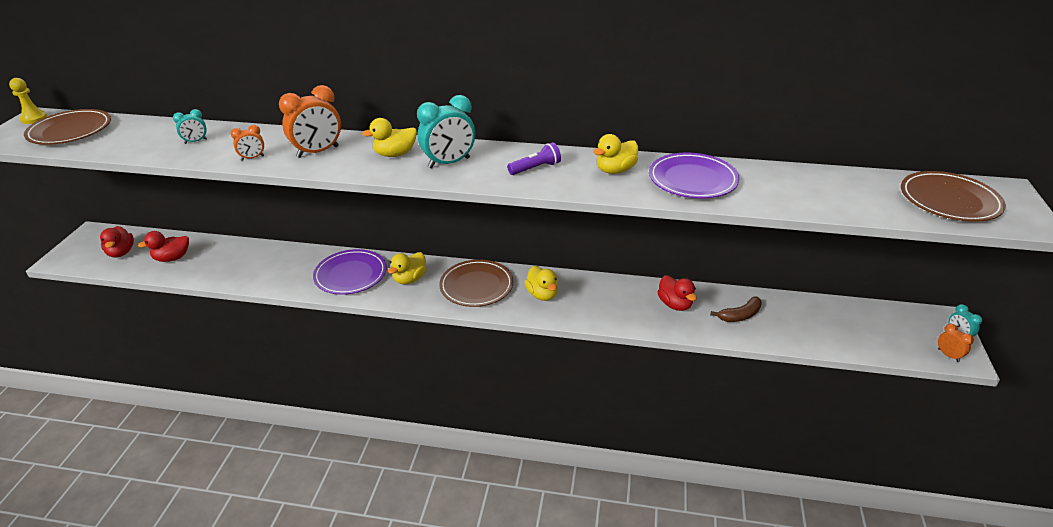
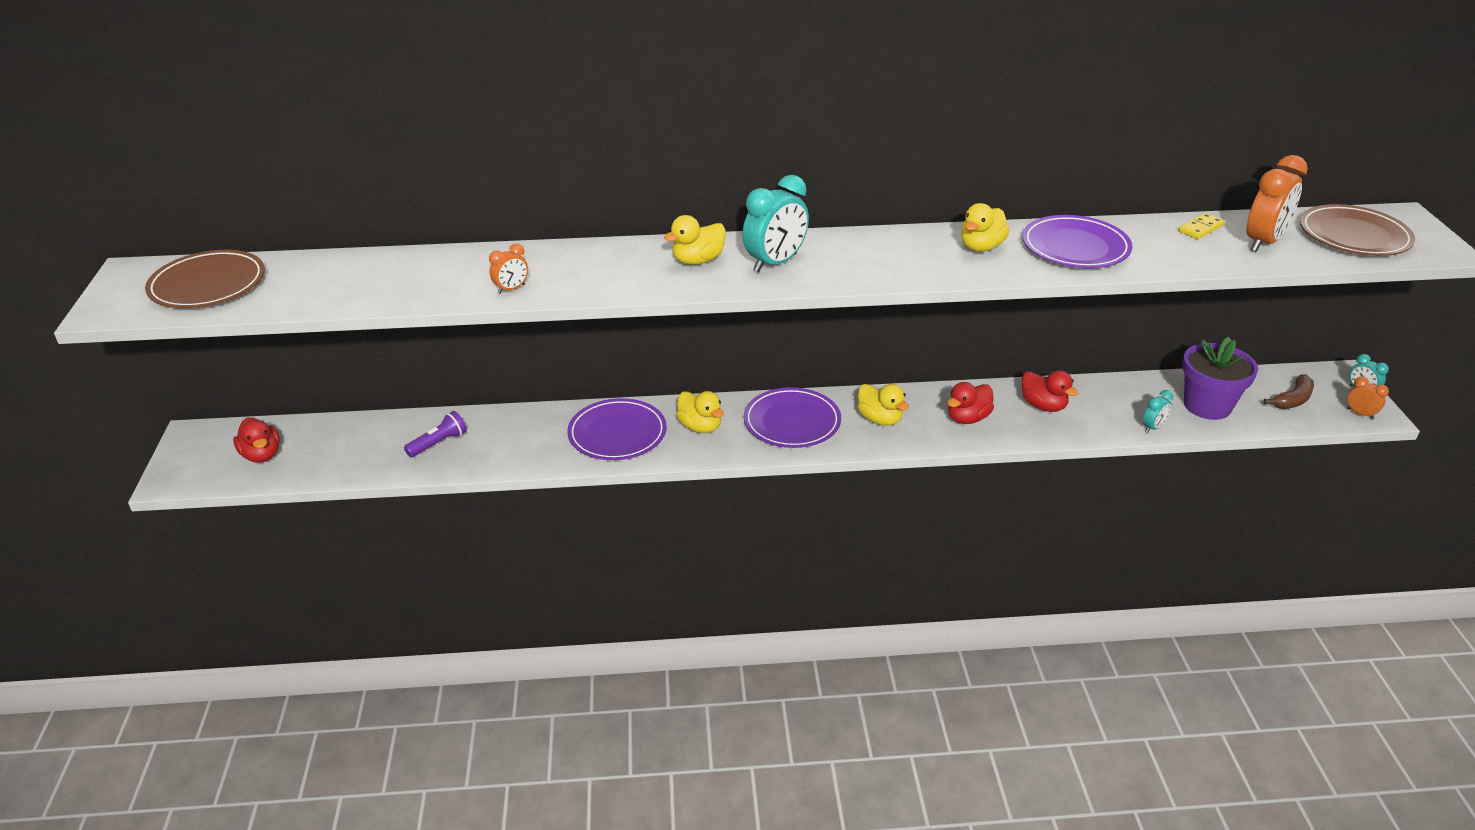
camera: 15 degrees left, 0 degrees up
(34, 118) = (131, 274): yellow pawn -> none
(172, 258) = (346, 451): red duck -> red duck (967, 418)
(195, 141) = (410, 277): turquoise clock -> turquoise clock (1153, 427)
(318, 152) = (594, 270): orange clock -> orange clock (1263, 242)
(410, 279) = (700, 427): yellow duck -> yellow duck turned 60 degrees counterclockwise
(476, 286) = (792, 422): brown plate -> purple plate
(536, 168) = (886, 256): purple flashlight -> purple flashlight (439, 443)
(740, 315) = (1123, 407): brown banana -> brown banana (1293, 400)
(810, 178) = (1200, 228): none -> yellow domino
(812, 326) = (1207, 406): none -> purple flower pot

